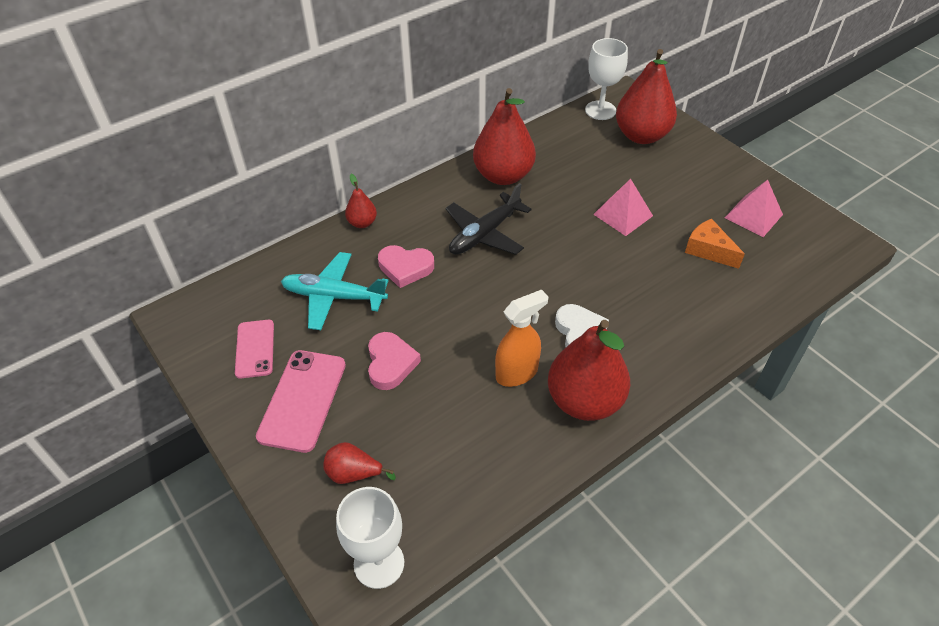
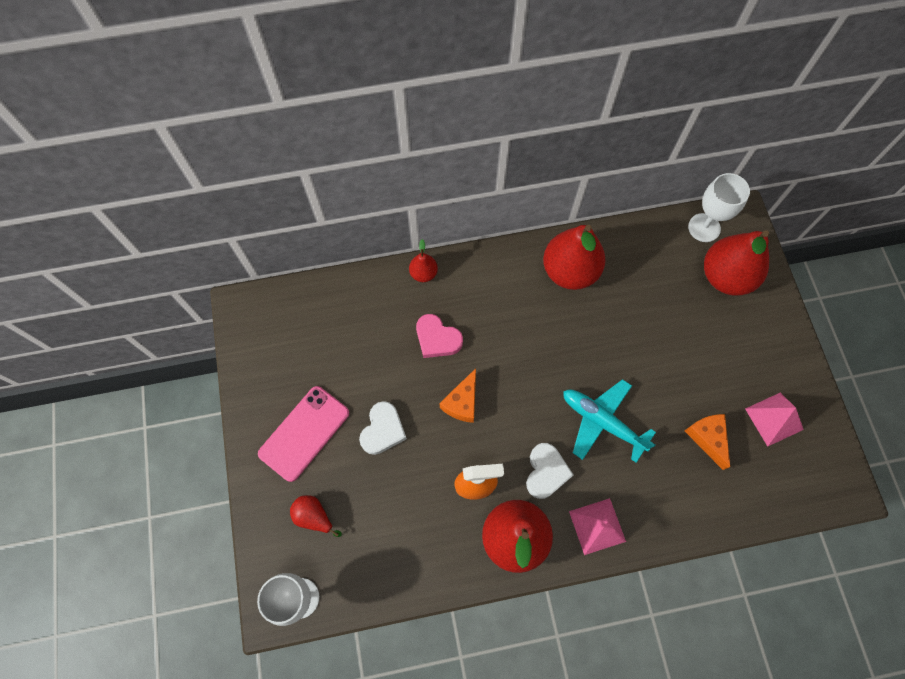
camera: 25 degrees right, 20 degrees up
(255, 349) = (288, 367): pink phone -> none
(334, 297) = (368, 343): turquoise plane -> turquoise plane (602, 422)
(390, 363) = (383, 430): pink heart -> white heart
(461, 309) = (462, 402): none -> orange cheese
(484, 234) = (520, 331): black plane -> none
(623, 215) = (653, 364): pink pyramid -> pink pyramid (597, 526)

